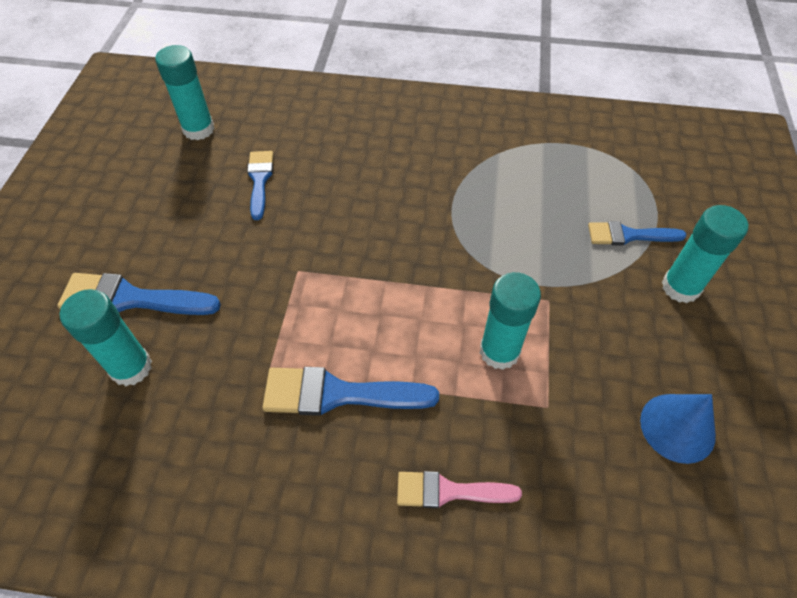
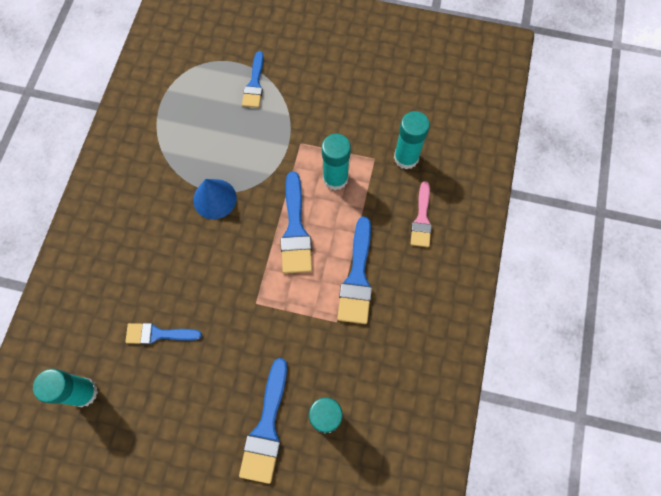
camera: 85 degrees left, 15 degrees up
(407, 306) = (295, 230): none -> blue brush
(677, 427) = (391, 96): blue cone -> blue cone (214, 199)
(680, 287) = (299, 67): turquoise glue stick -> turquoise glue stick (406, 158)

